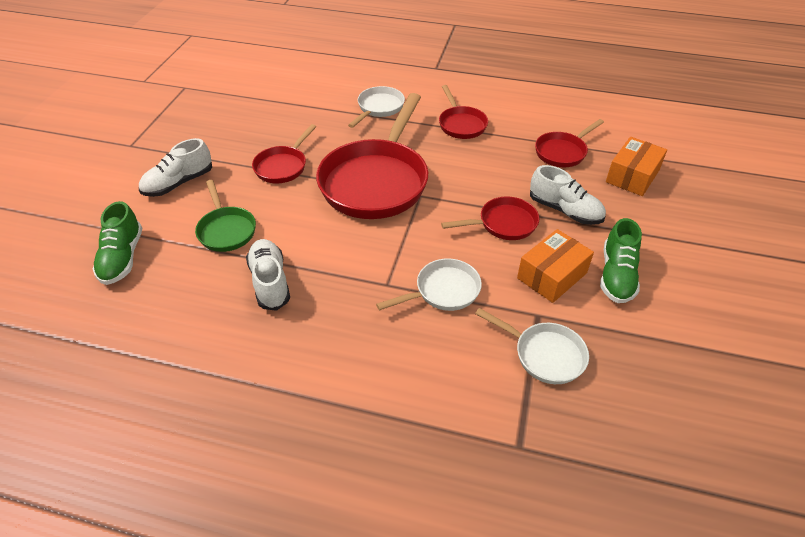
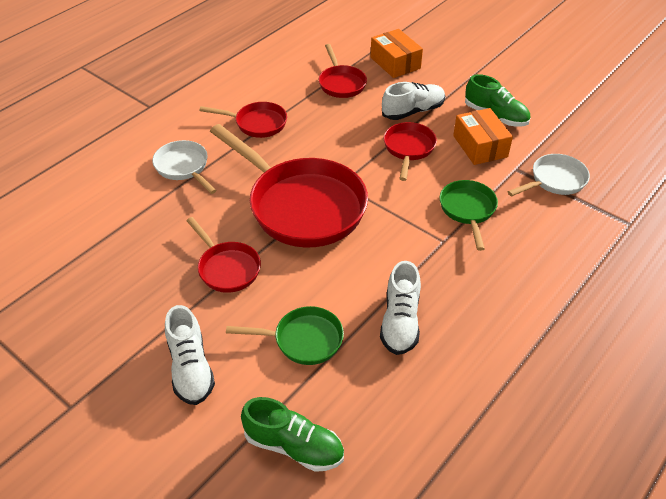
camera: 65 degrees left, 0 degrees up
(270, 282) = (400, 321): white shoe -> white shoe turned 90 degrees counterclockwise
(443, 291) = (468, 210): white pan -> green pan

